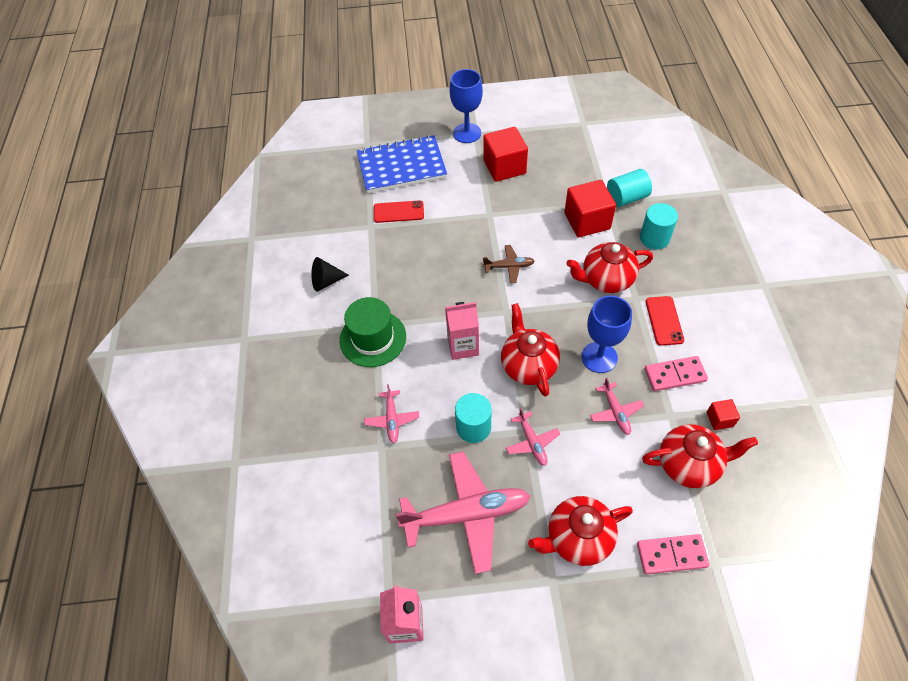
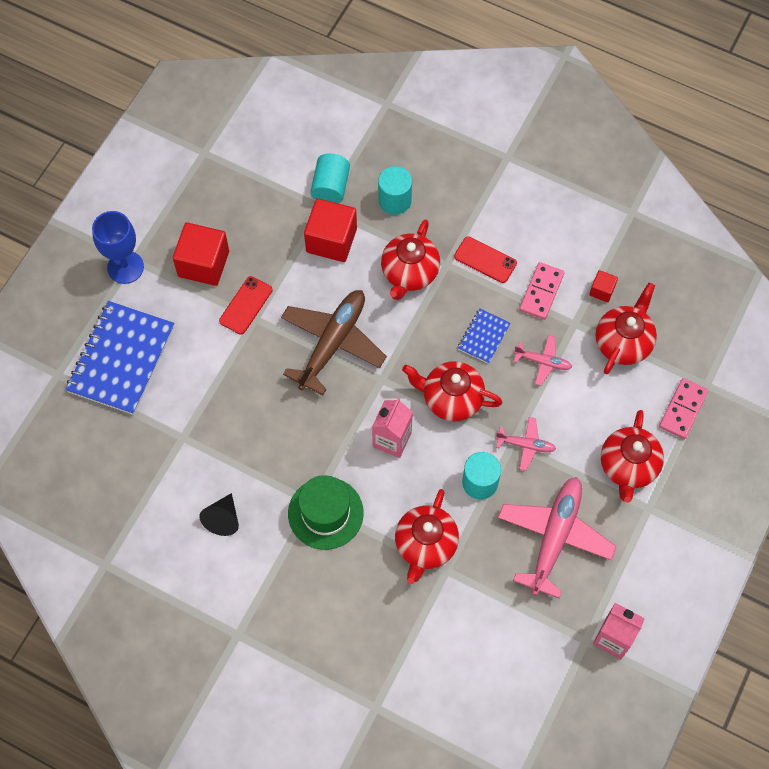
camera: 60 degrees left, 10 degrees up
(392, 419) = (425, 545): pink plane -> red teapot
(398, 212) = (184, 399): red phone -> red phone (246, 305)
(509, 267) = (332, 343): brown plane -> brown plane, size x2.06
(599, 357) = (483, 337): blue goblet -> blue notebook

